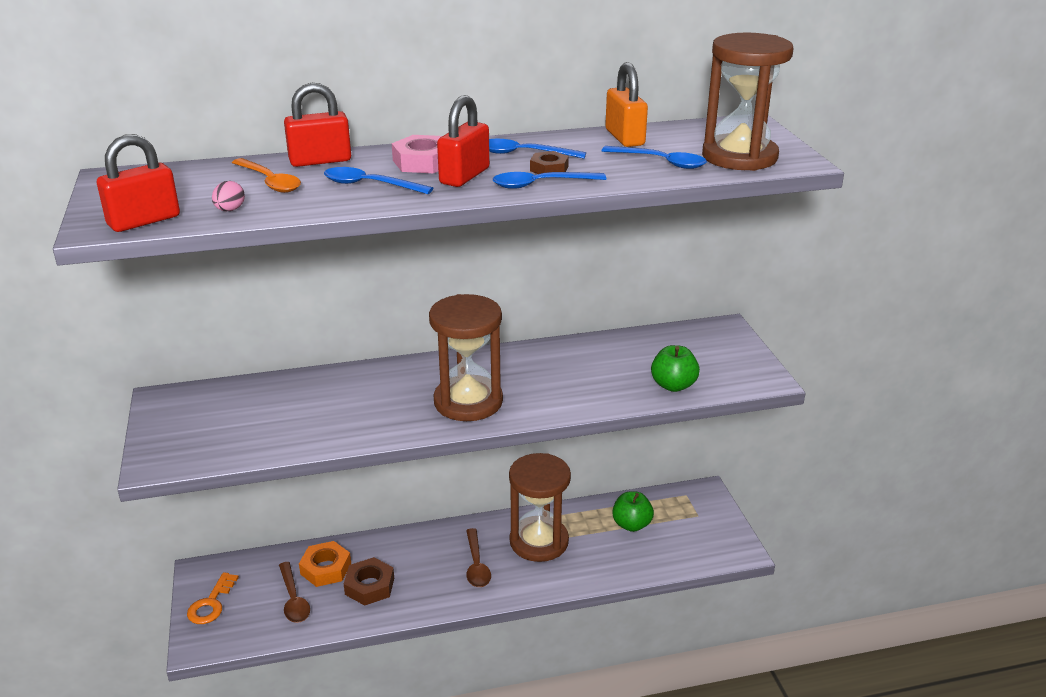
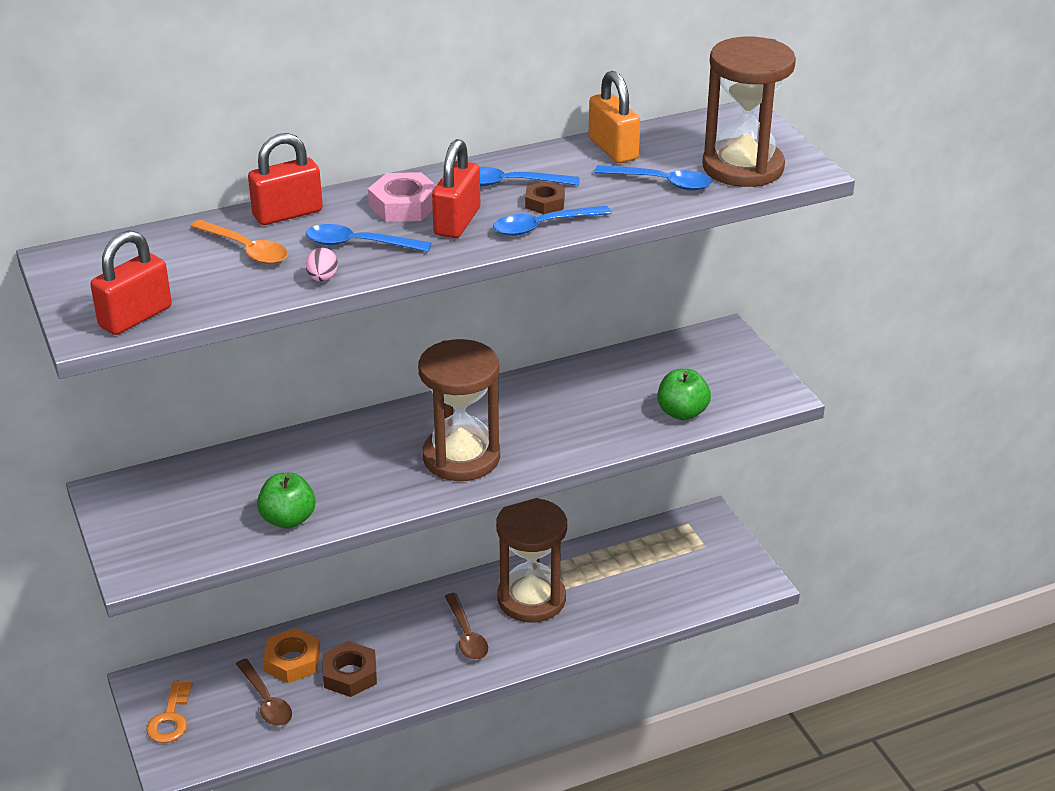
camera: 10 degrees left, 5 degrees up
(230, 210) = (222, 293): pink egg -> pink egg (322, 278)
(631, 525) = (633, 566): green apple -> green apple (288, 519)

